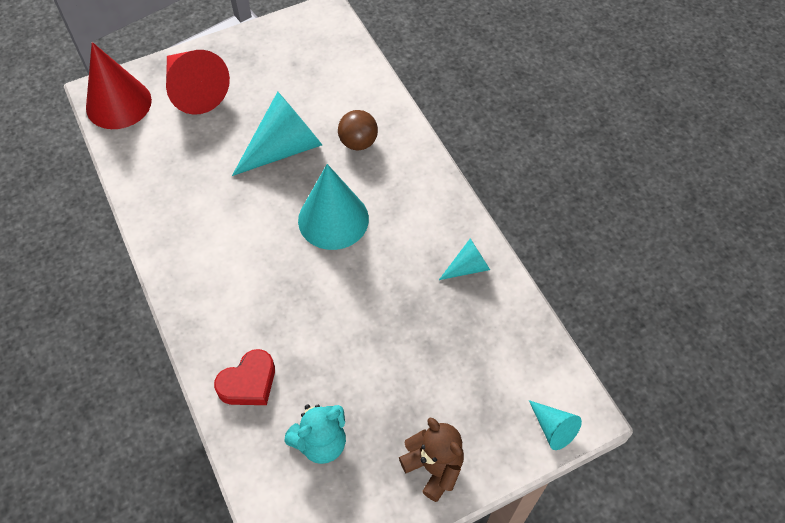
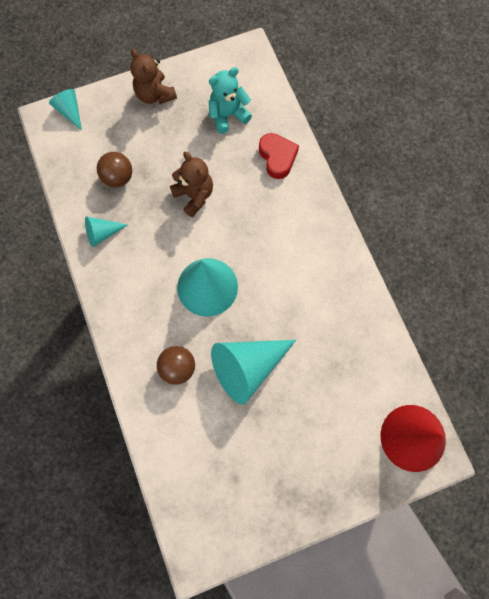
camera: 175 degrees left, 15 degrees up
(194, 90) = (338, 449): red cone -> none
(248, 383) = (277, 157): red heart -> red heart turned 105 degrees clockwise
(359, 322) = (194, 195): none -> brown teddy bear
(463, 337) = (118, 177): none -> brown ball

